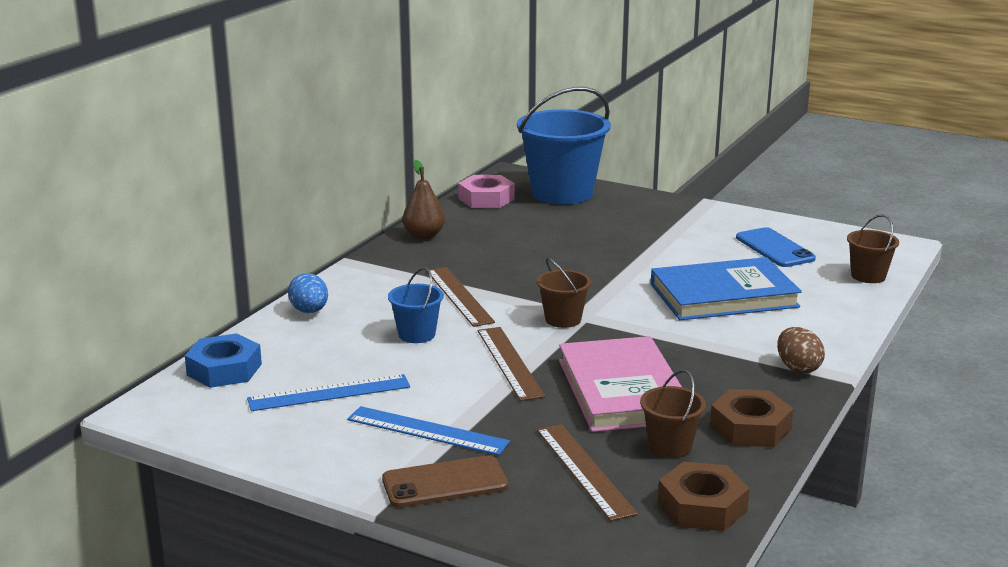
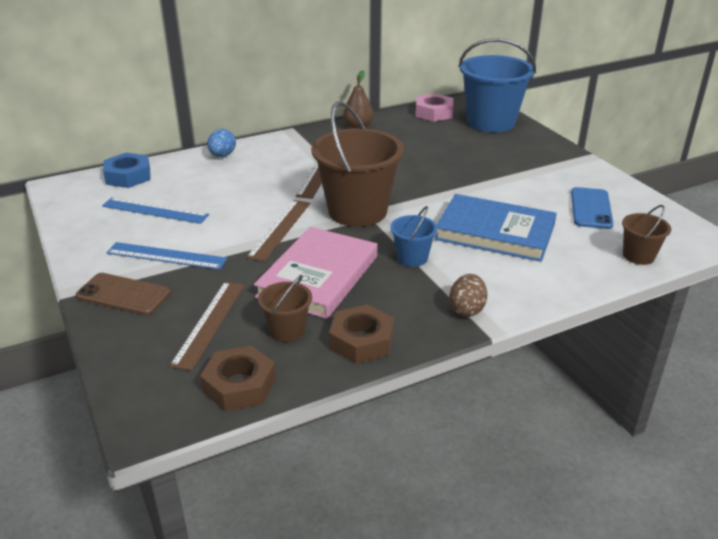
camera: 35 degrees right, 10 degrees up
(417, 334) = (256, 190): blue bucket -> blue bucket (412, 258)
(427, 431) = (166, 256): blue ruler -> blue ruler turned 45 degrees counterclockwise
(563, 319) = (357, 211): brown bucket -> brown bucket, size x2.12

